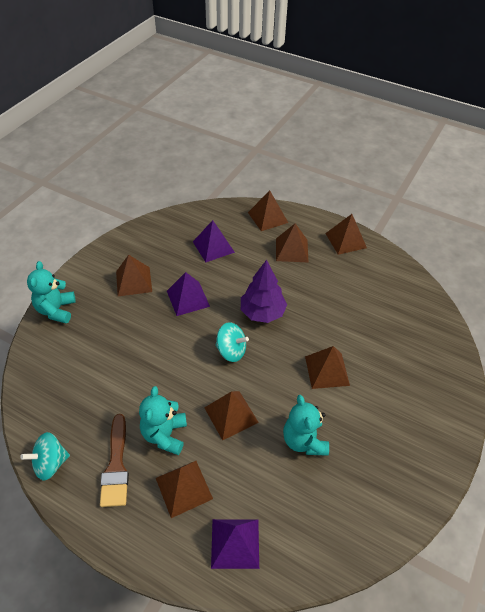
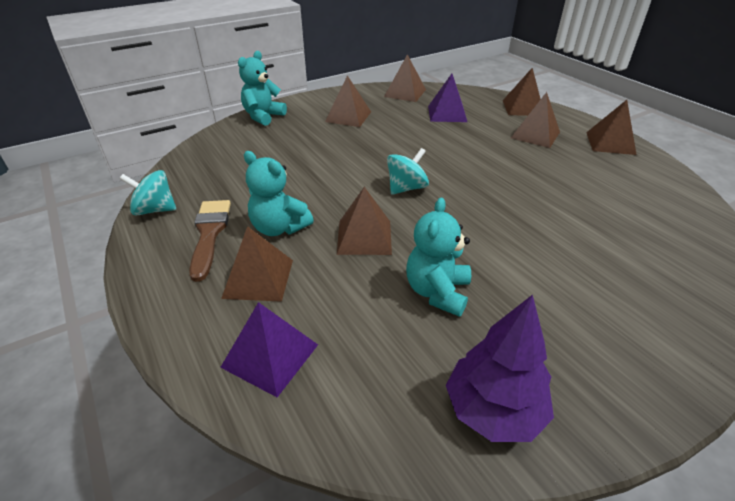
camera: 30 degrees right, 10 degrees down
(116, 466) = (209, 233): brown brush -> brown brush turned 150 degrees clockwise
(165, 435) = (279, 228): turquoise teddy bear -> turquoise teddy bear turned 90 degrees counterclockwise
(188, 298) = (391, 140): purple pyramid -> none
(231, 351) = (406, 188): turquoise spinning top -> turquoise spinning top turned 90 degrees counterclockwise
(262, 312) = (465, 170): purple tree -> purple tree (493, 410)
(327, 370) = (514, 239): brown pyramid -> brown pyramid (405, 93)

